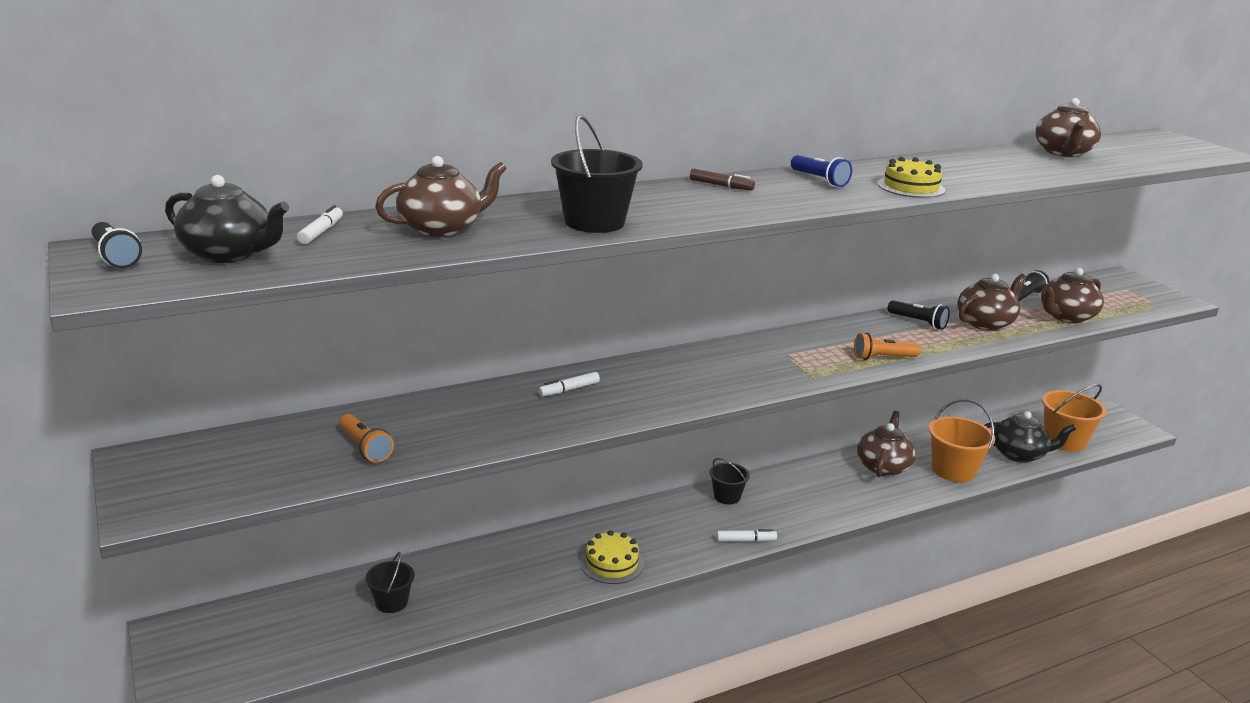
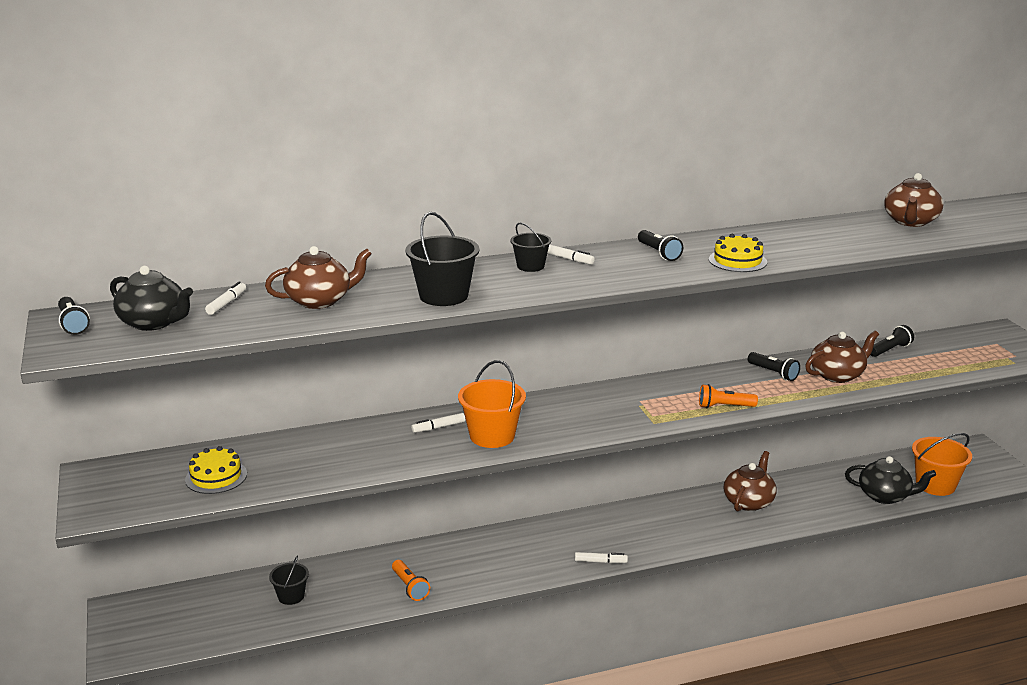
camera: 10 degrees right, 0 degrees up
(365, 448) = (262, 471): orange flashlight -> orange flashlight (410, 587)
(612, 563) = (479, 575): yellow cake -> yellow cake (216, 477)
(721, 186) = (568, 259): brown marker -> white marker
(727, 496) = (596, 522): black bucket -> black bucket (530, 266)
(819, 180) = (659, 253): blue flashlight -> black flashlight
(953, 470) = (814, 508): orange bucket -> orange bucket (492, 436)
(1066, 316) = (920, 370): brown teapot -> none

